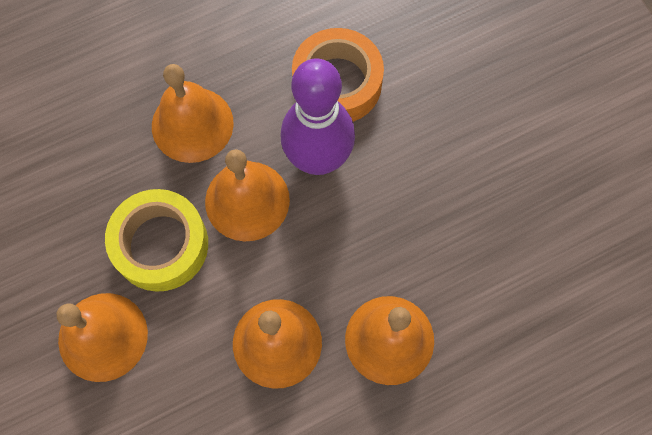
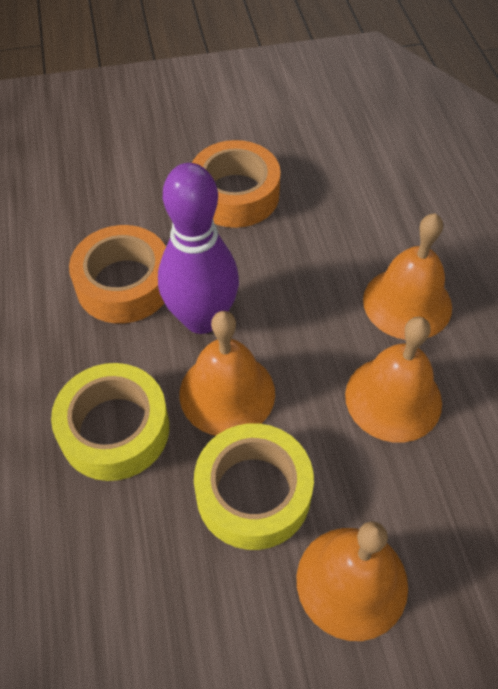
camera: 75 degrees left, 15 degrees down
(192, 124) = (115, 429): orange bell -> yellow tape
(477, 147) = (235, 194): none -> orange tape

